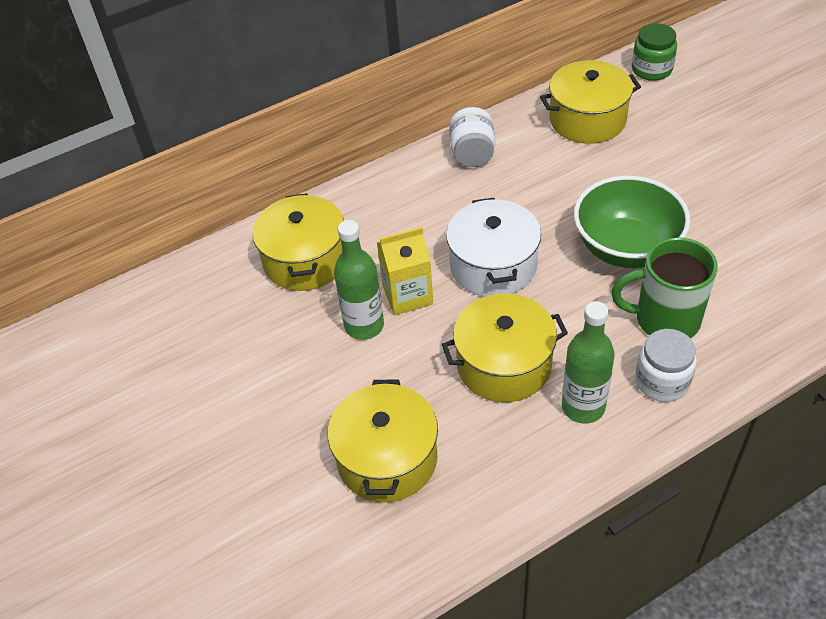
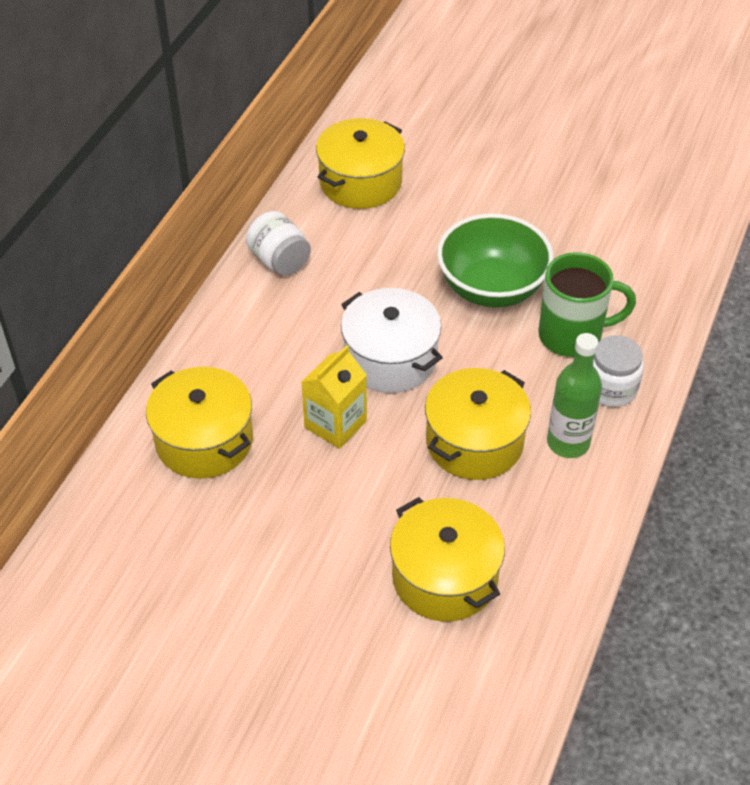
camera: 40 degrees left, 0 degrees up
(364, 326) = (319, 473): green bottle -> none
(651, 69) = (379, 109): green jar -> none
(665, 320) = (572, 335): green mug -> green mug turned 150 degrees counterclockwise

